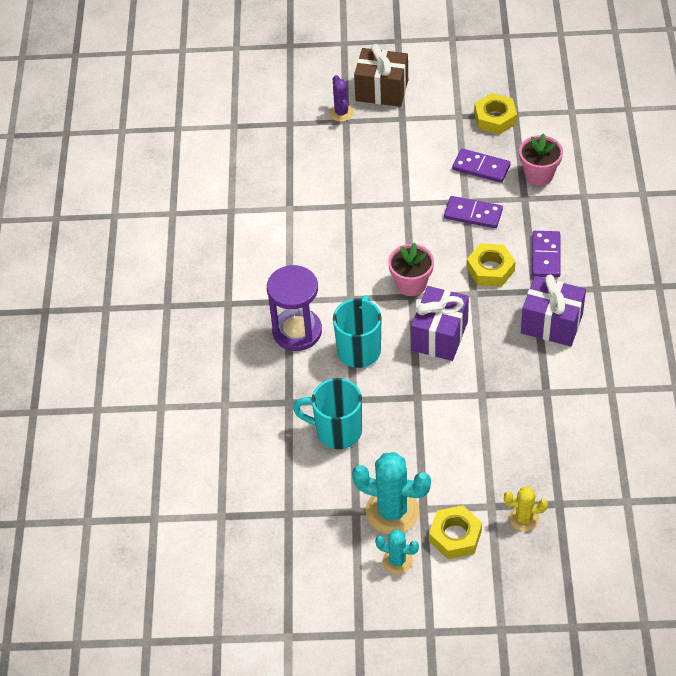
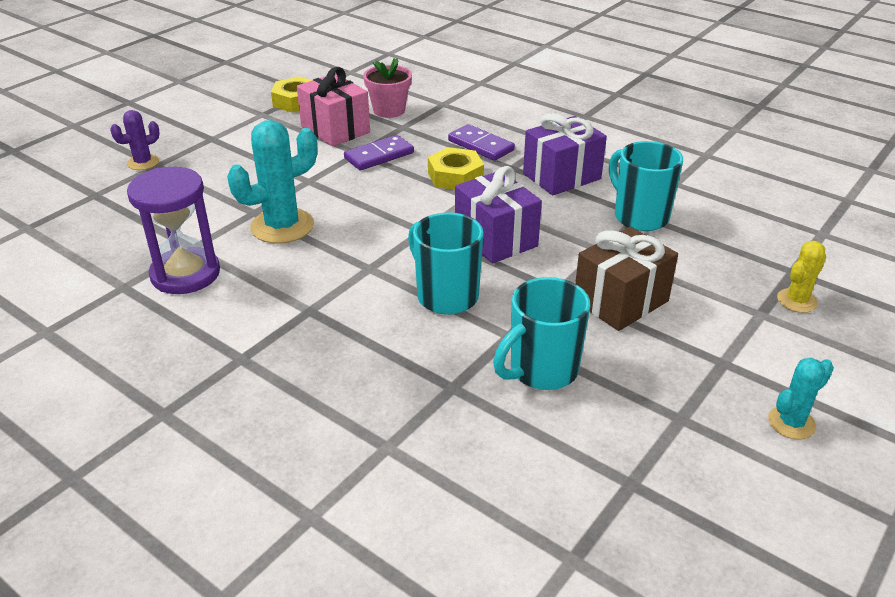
camera: 55 degrees left, 15 degrees down
(297, 331) = (360, 326): purple hourglass -> purple hourglass (185, 274)
(341, 113) = (143, 162): purple cactus -> purple cactus turned 60 degrees counterclockwise
(382, 90) = (162, 133): brown gift -> brown gift (620, 301)
(392, 511) = (708, 388): turquoise cactus -> turquoise cactus (282, 226)
(411, 284) = (408, 224): pink flower pot -> none
(455, 536) = (785, 358): yellow nut -> none
(481, 168) = (335, 129): purple domino -> pink gift
(543, 392) = (639, 216): none -> turquoise mug

